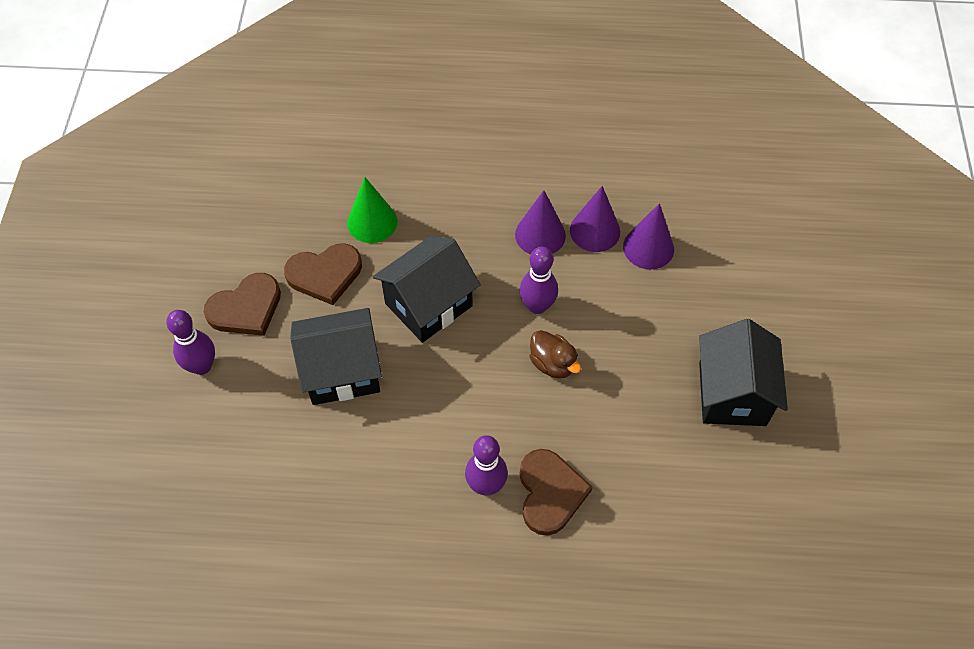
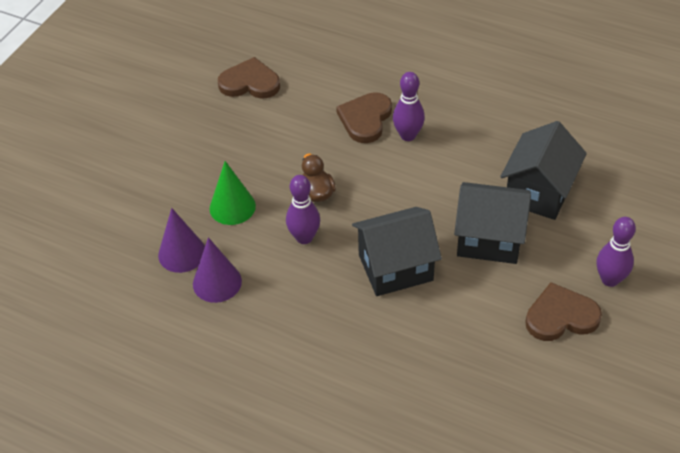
camera: 155 degrees left, 10 degrees down
(325, 274) = (479, 323): brown heart -> brown heart (250, 83)
(372, 222) = (417, 359): green cone -> green cone (232, 207)
(540, 235) = (267, 295): purple cone -> none
(732, 394) = (199, 136): black house -> black house (539, 192)

